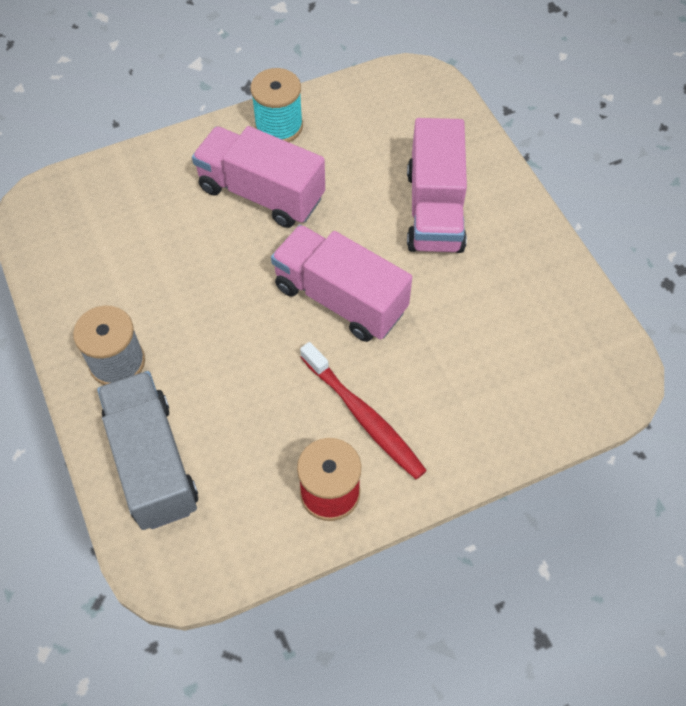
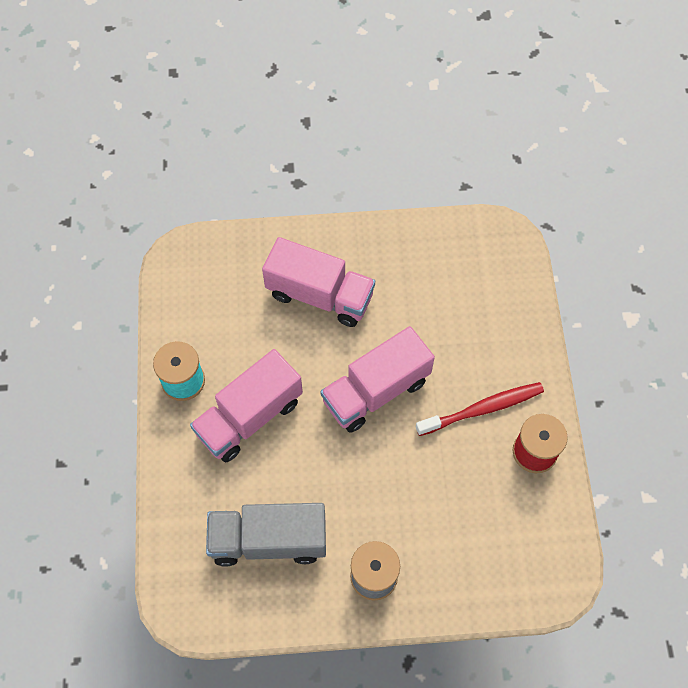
camera: 70 degrees left, 5 degrees up
(152, 462) = (472, 571): grey truck -> grey truck (269, 540)

